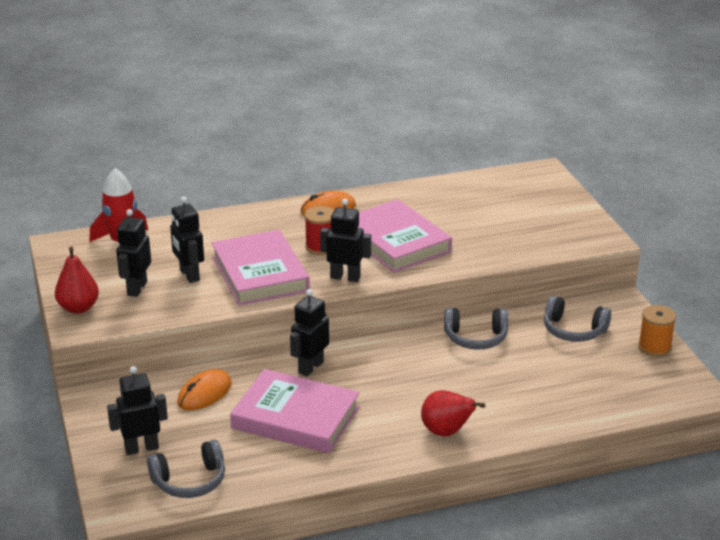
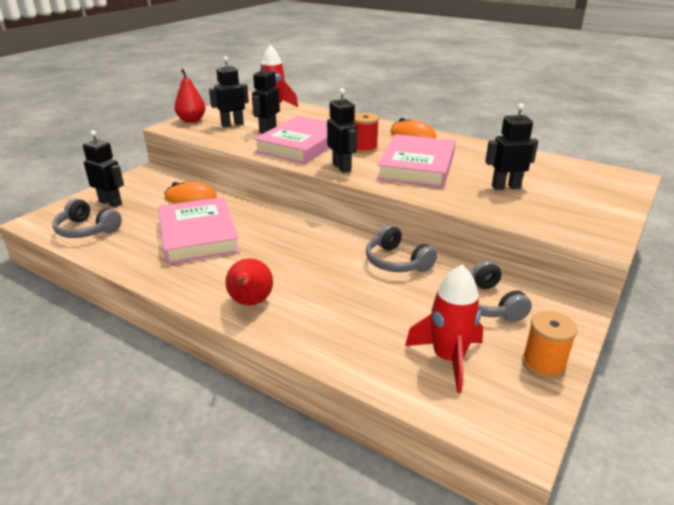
camera: 50 degrees right, 0 degrees up
(310, 367) = (264, 217): black robot -> black robot (505, 187)
(610, 379) = (448, 358): none -> red rocket

